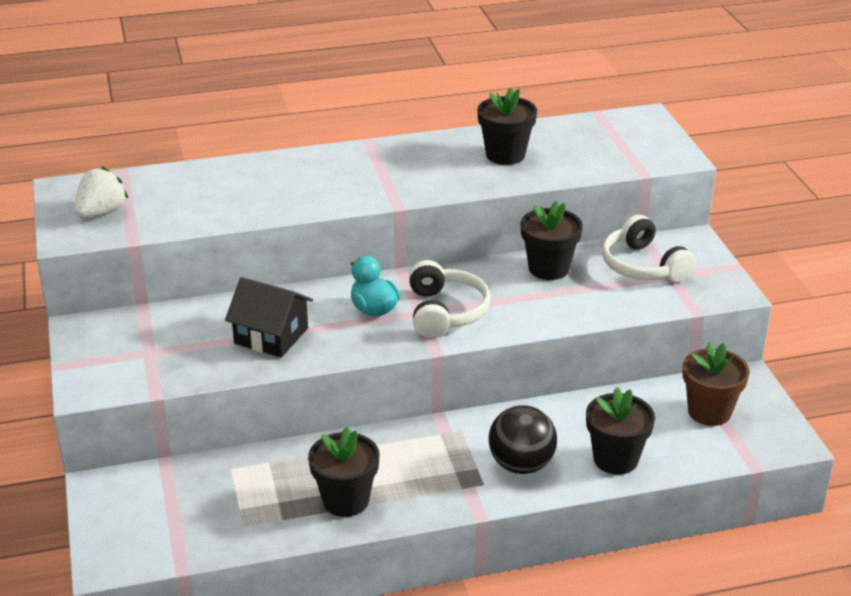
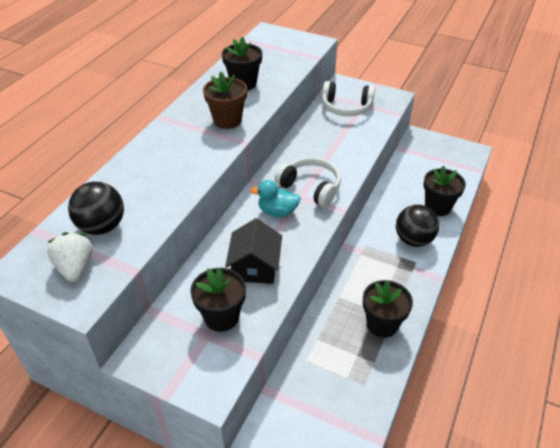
camera: 50 degrees left, 10 degrees up
(167, 197) = (102, 227): none -> black ball
(271, 336) = (255, 266): black house -> black house turned 60 degrees counterclockwise
(548, 268) = (314, 134): black flower pot -> black flower pot (221, 317)
(709, 412) = (430, 160): brown flower pot -> brown flower pot (227, 120)

